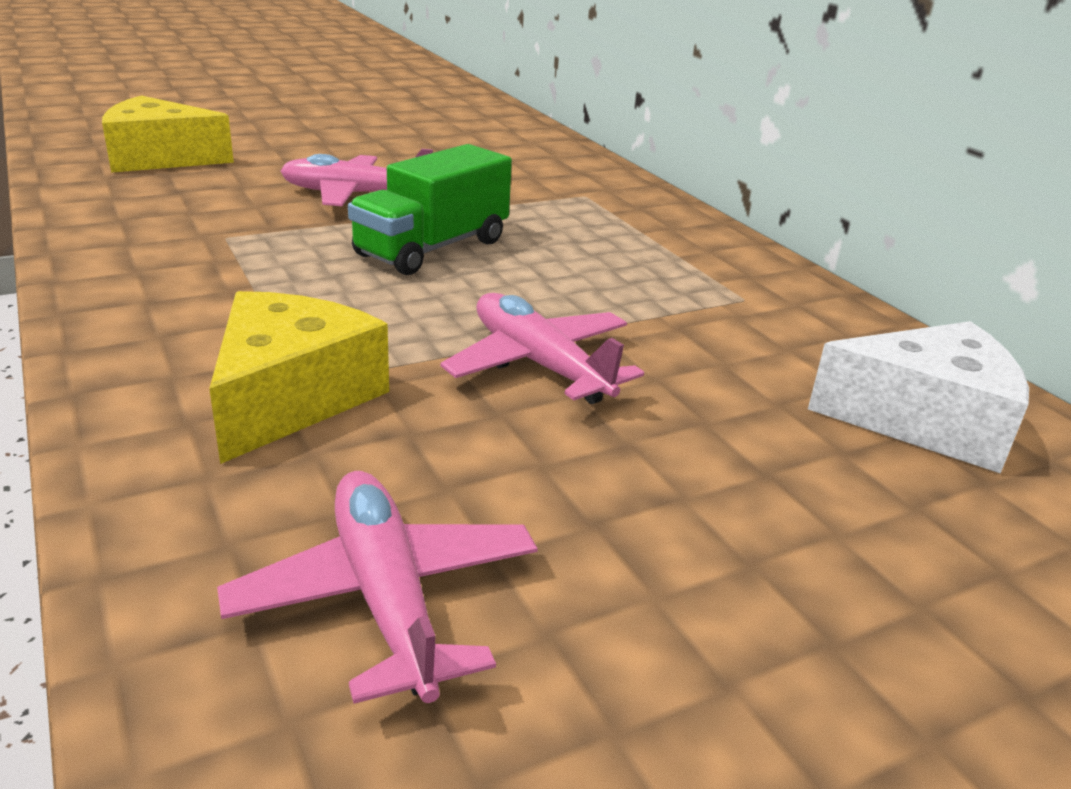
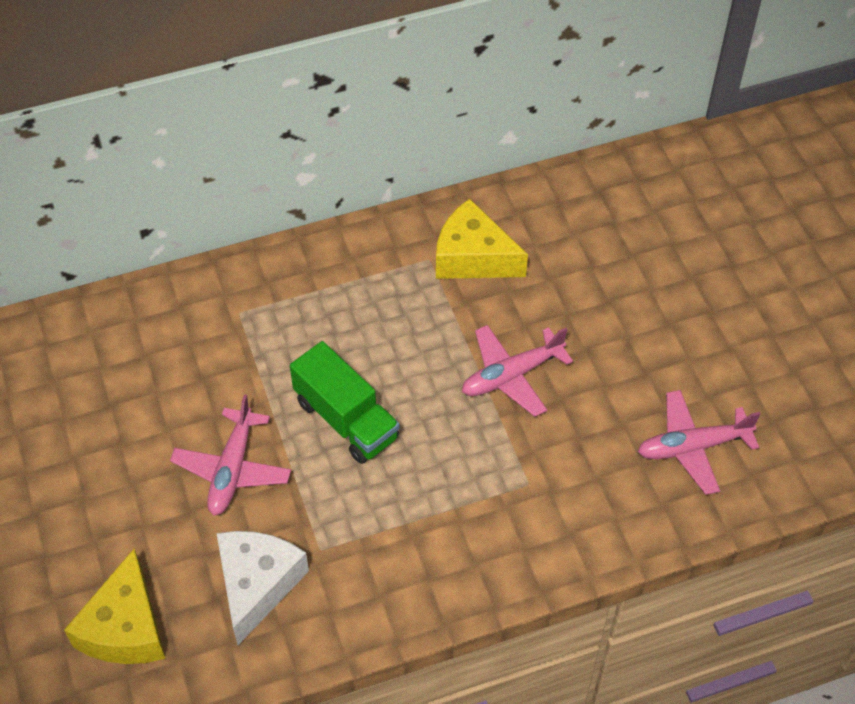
camera: 80 degrees left, 25 degrees up
(290, 397) = (547, 490): yellow cheese -> yellow cheese (473, 257)
(925, 420) = (565, 224): white cheese -> white cheese (257, 584)

